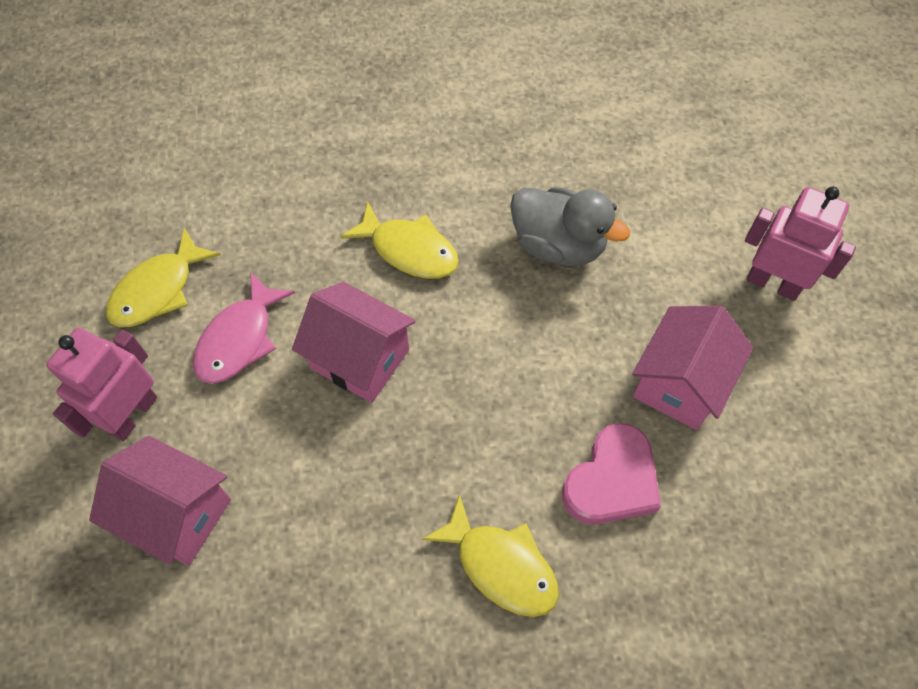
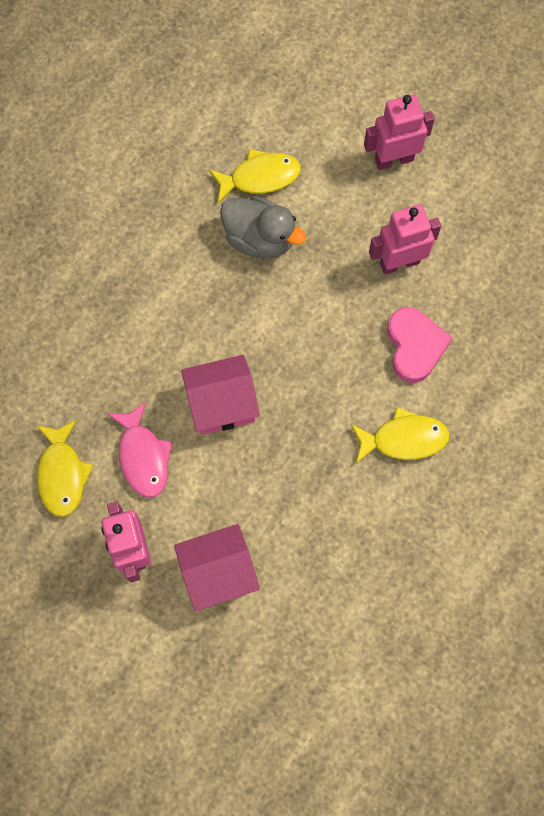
camera: 45 degrees left, 10 degrees up
(409, 250) = (180, 317): yellow fish -> yellow fish (260, 177)
(558, 245) = (260, 239): grey duck -> grey duck turned 45 degrees clockwise
(679, 384) = (399, 263): pink house -> pink robot

